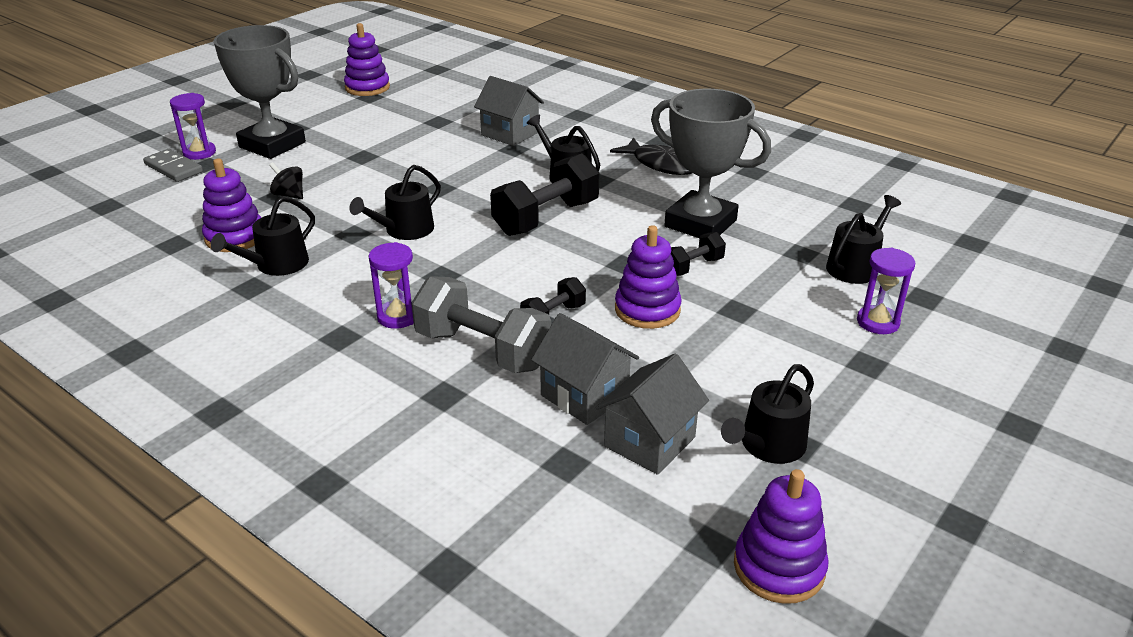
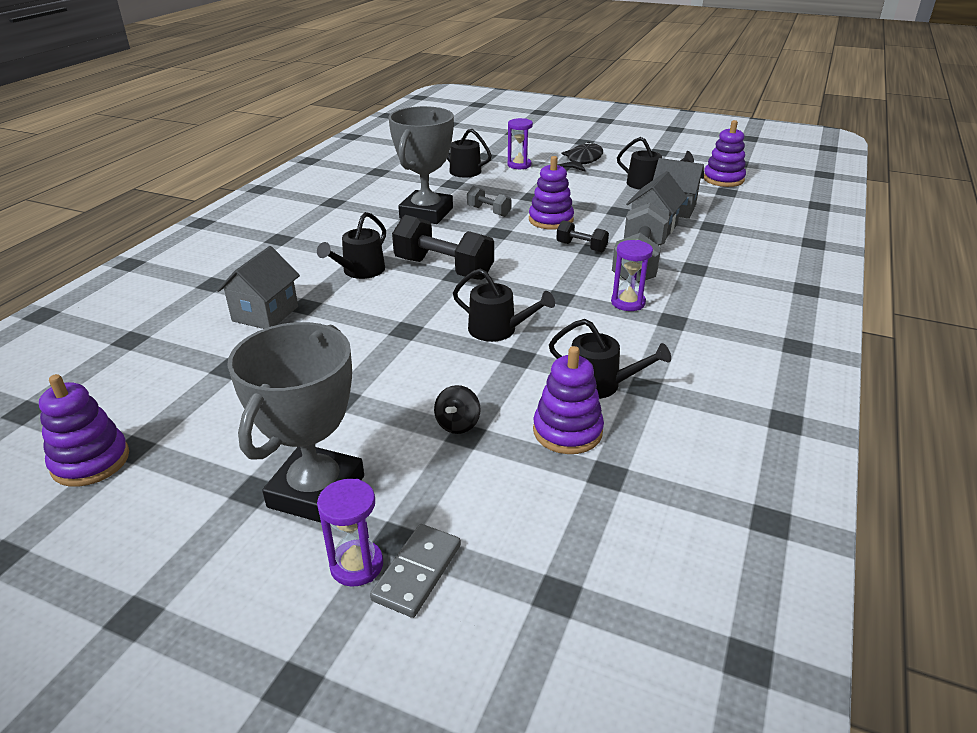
camera: 105 degrees left, 0 degrees up
(661, 164) = (328, 234): black fish -> black fish (583, 160)
(693, 267) = (488, 211): black dumbbell -> grey dumbbell

